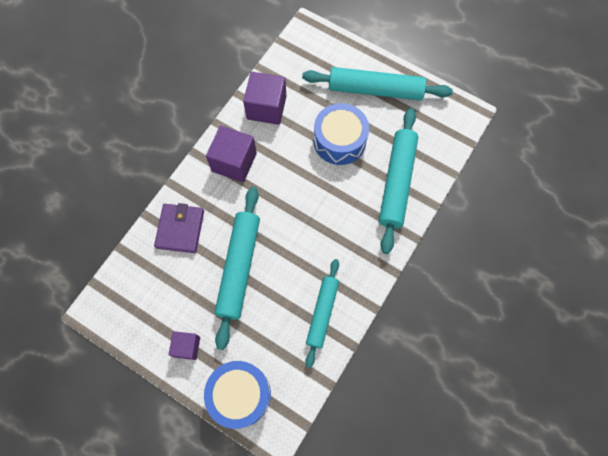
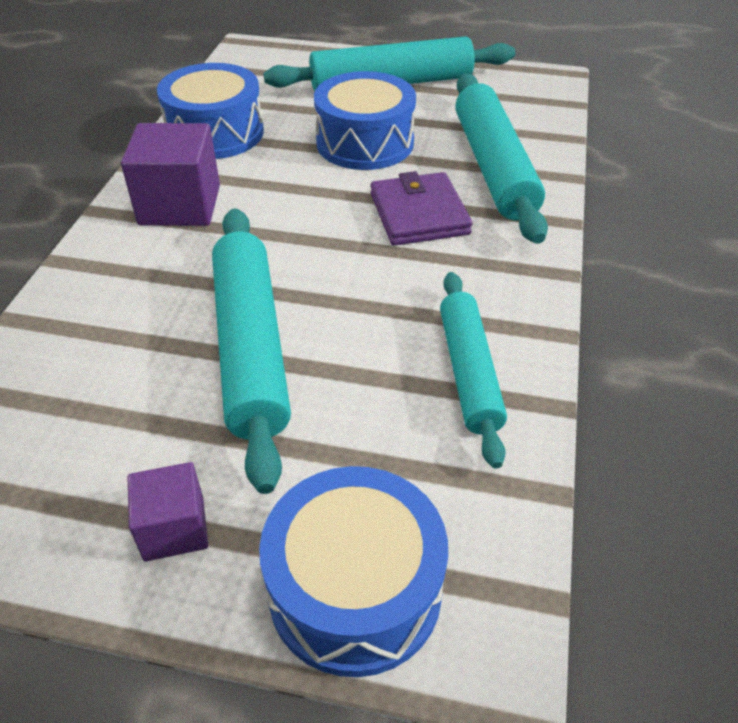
camera: 20 degrees left, 25 degrees down
(180, 229) = (94, 321): purple wallet -> purple wallet (419, 214)
(266, 107) = (215, 133): purple cube -> blue drum

